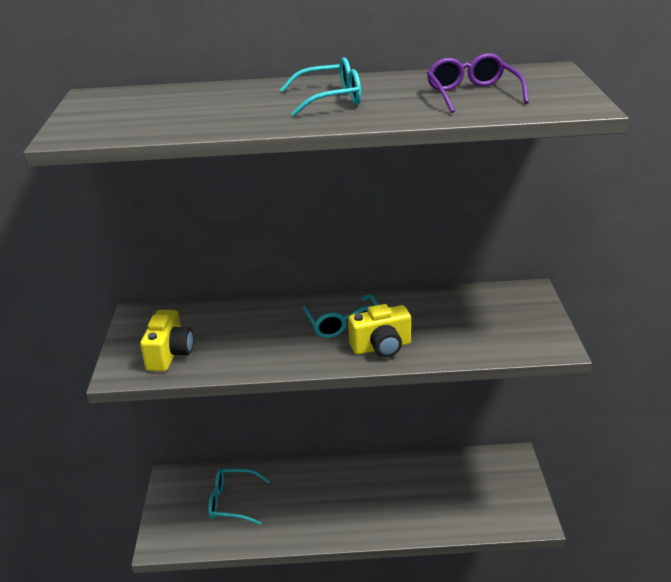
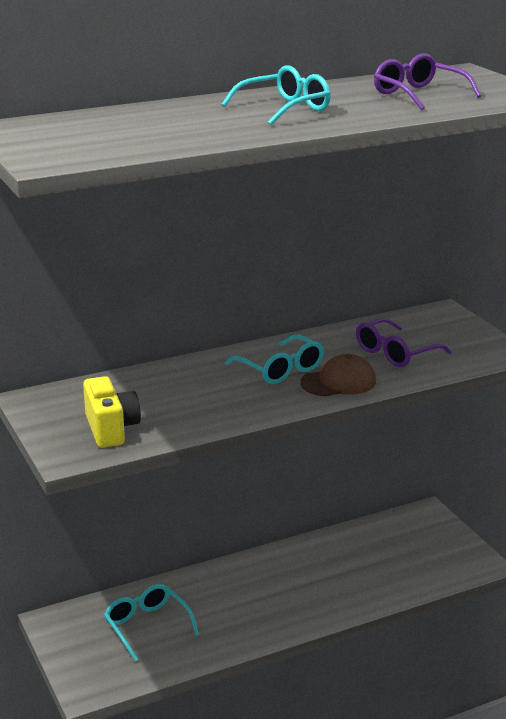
camera: 25 degrees left, 5 degrees down
(233, 502) = (147, 626): turquoise glasses -> turquoise glasses turned 75 degrees clockwise
(381, 347) = (338, 382): yellow camera -> brown cap
(454, 327) = (395, 353): none -> purple glasses

